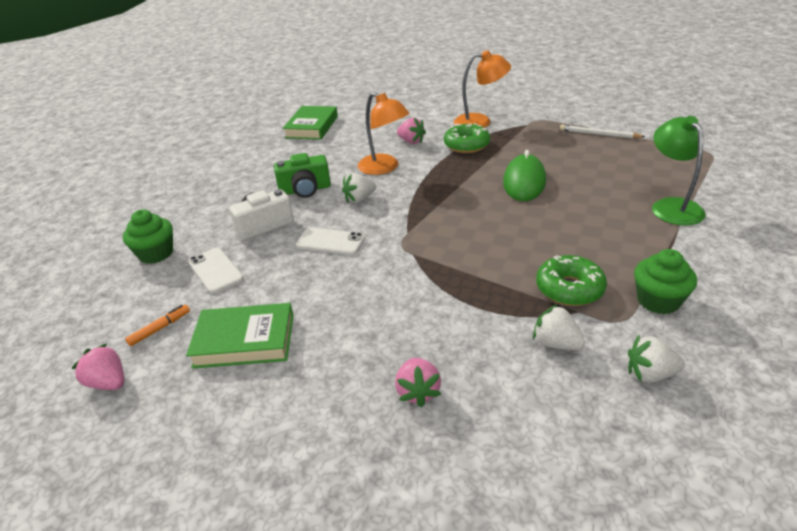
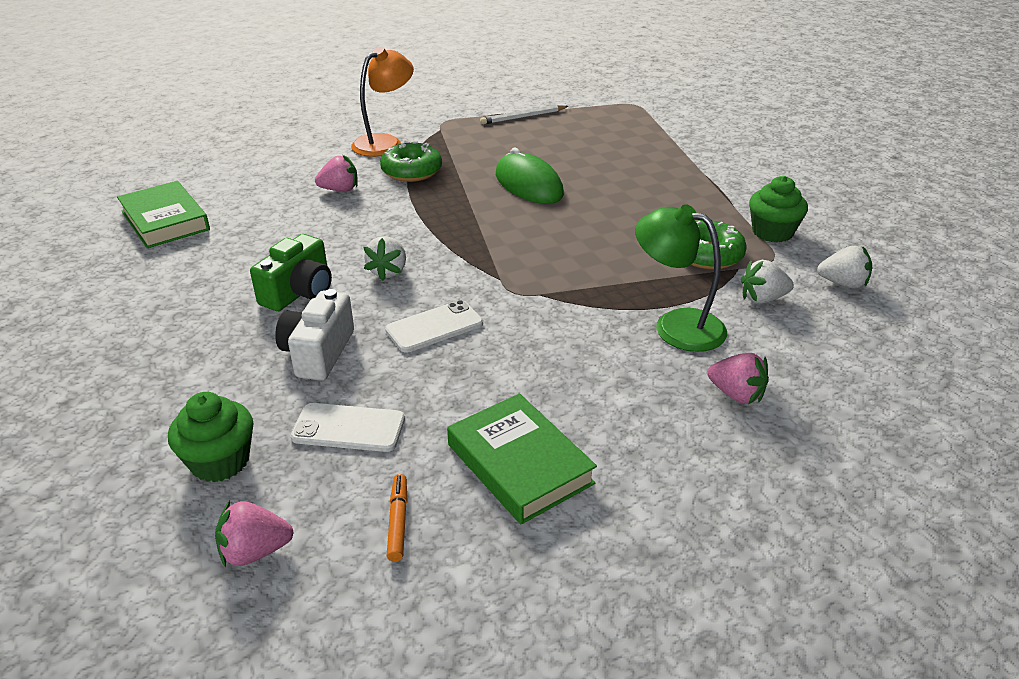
camera: 50 degrees left, 0 degrees up
(108, 383) = (444, 609): pink strawberry -> pink strawberry (255, 551)
(244, 341) = (519, 464): green book -> green book turned 75 degrees counterclockwise
(384, 168) = (358, 229): orange lamp -> none
(650, 374) = (843, 283): white strawberry -> white strawberry turned 120 degrees counterclockwise
(671, 206) = (673, 158): green lamp -> green lamp (676, 325)

